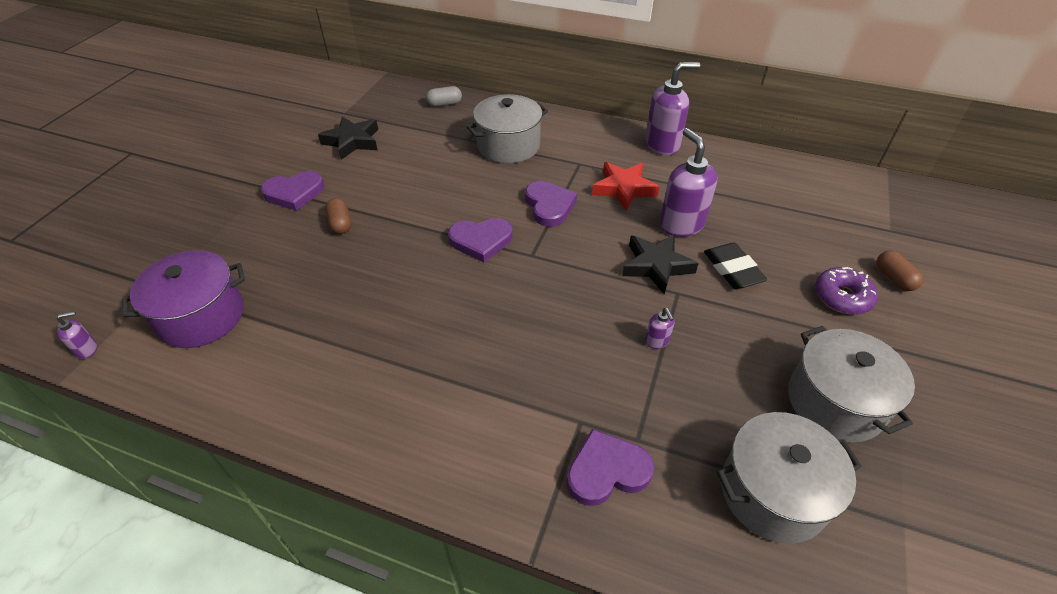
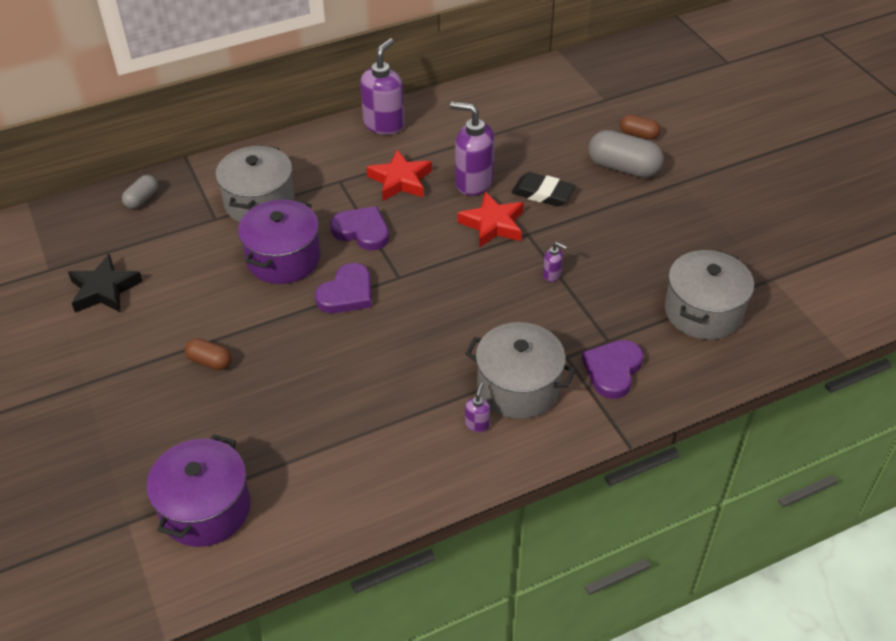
camera: 45 degrees left, 0 degrees up
(87, 349) = (146, 604): purple soap dispenser -> purple soap dispenser (477, 424)
(294, 193) = (123, 368): purple heart -> none
(473, 190) = (283, 259): none -> purple pot
(656, 266) = (493, 224): black star -> red star
(835, 402) = (683, 238): grey pot -> grey pot (518, 387)
(842, 297) = (623, 168): purple donut -> grey capsule

